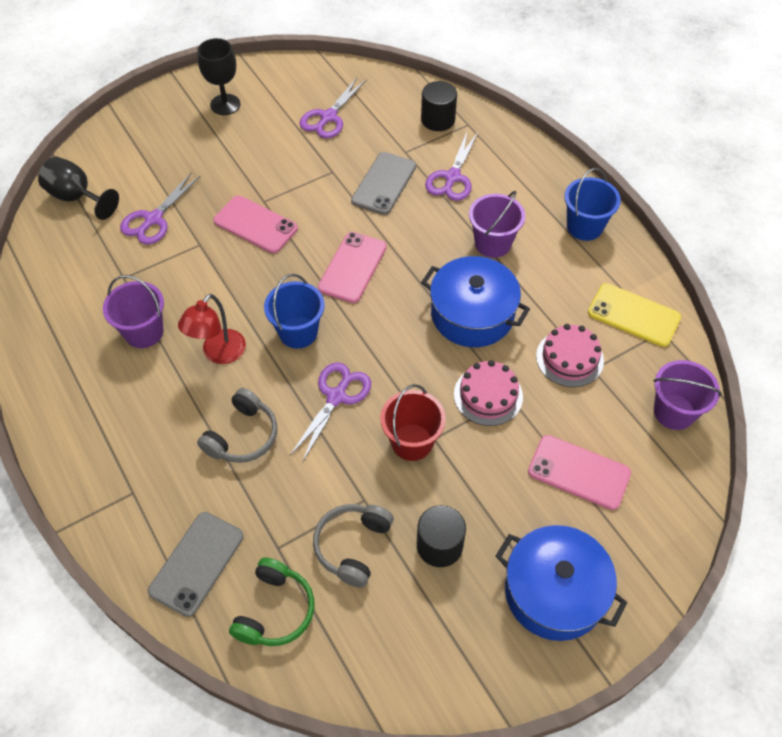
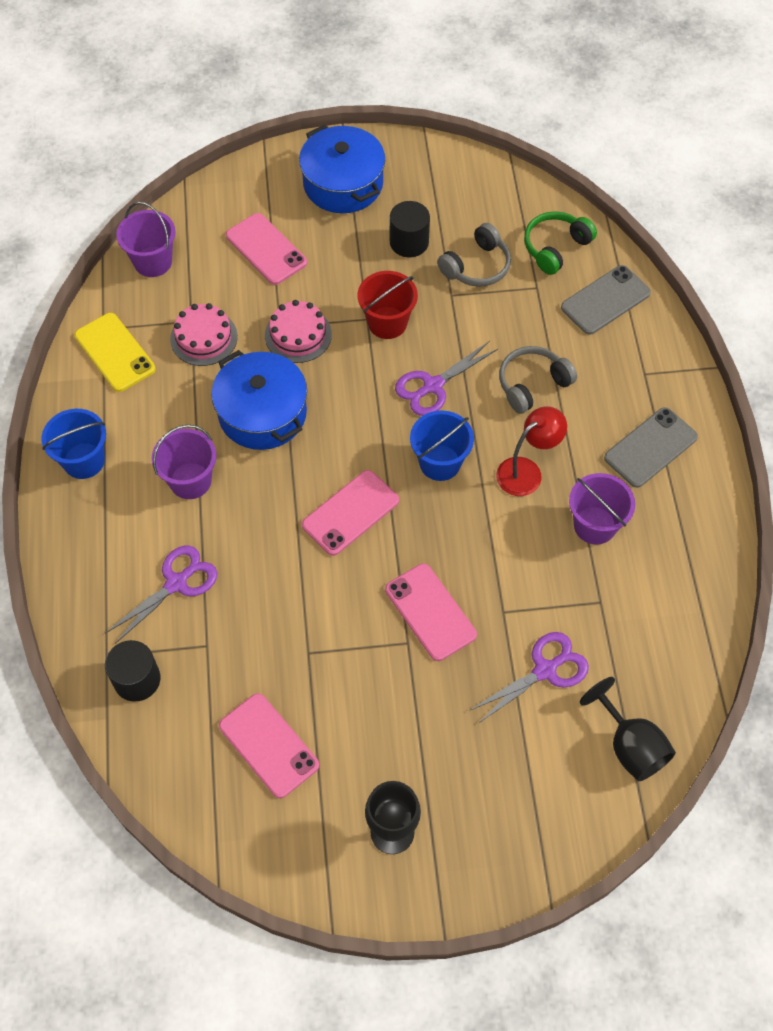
camera: 155 degrees left, 5 degrees up
(328, 117) = (269, 745): purple scissors -> pink phone
(384, 183) = (258, 608): grey phone -> grey phone (650, 447)

